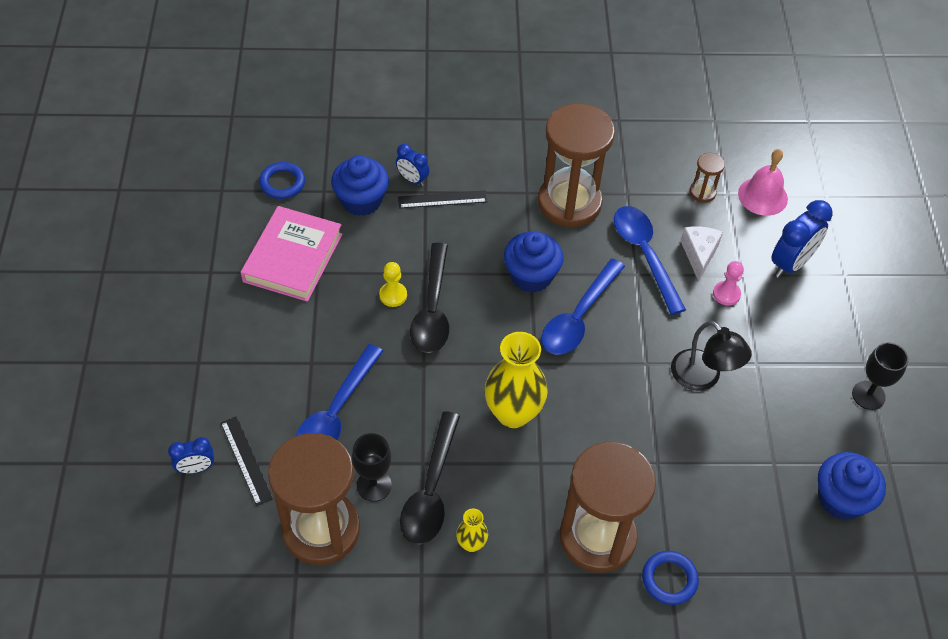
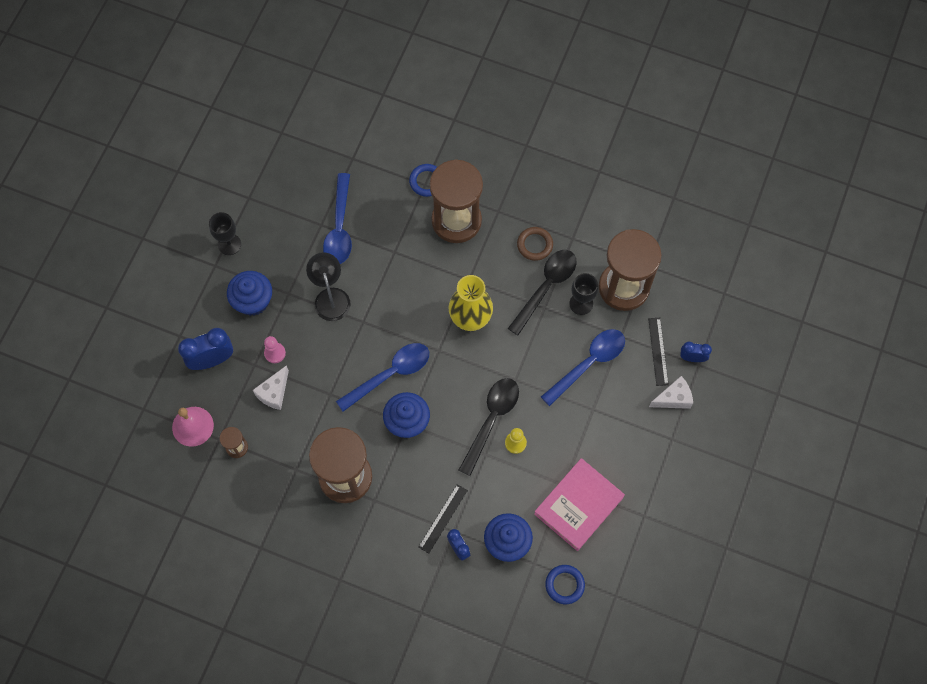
camera: 155 degrees left, 15 degrees up
(209, 409) = (673, 398): none -> white cheese
(442, 199) = (443, 518): black ruler -> black ruler turned 75 degrees counterclockwise
(471, 544) = (535, 245): yellow vase -> brown ring
(644, 255) = (314, 408): blue spoon -> blue spoon (339, 227)
(841, 499) = (294, 188): blue cupcake -> blue cupcake (253, 301)

